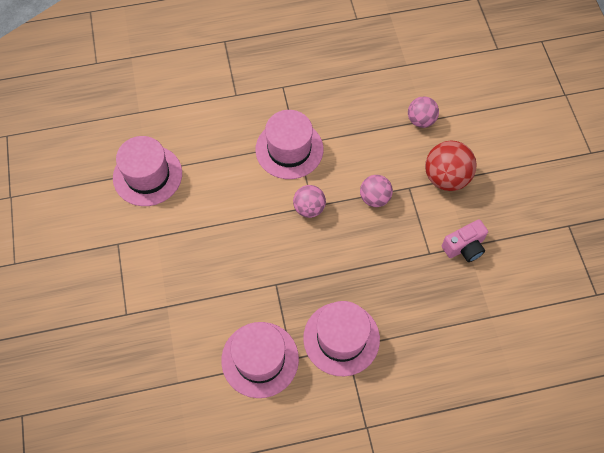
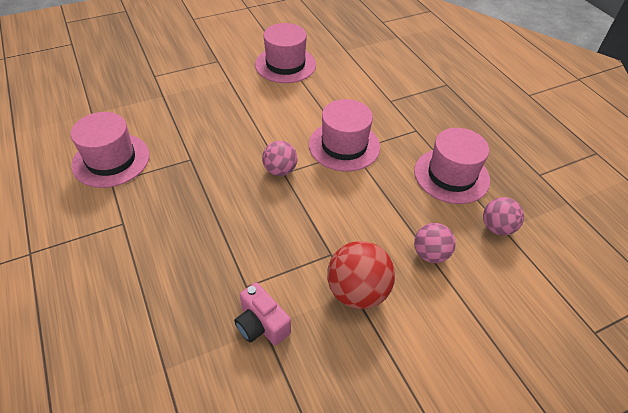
camera: 75 degrees right, 15 degrees down
(341, 338) = (132, 217): pink hat -> pink hat (451, 175)
(374, 198) = (307, 223): pink ball -> pink ball (497, 227)

